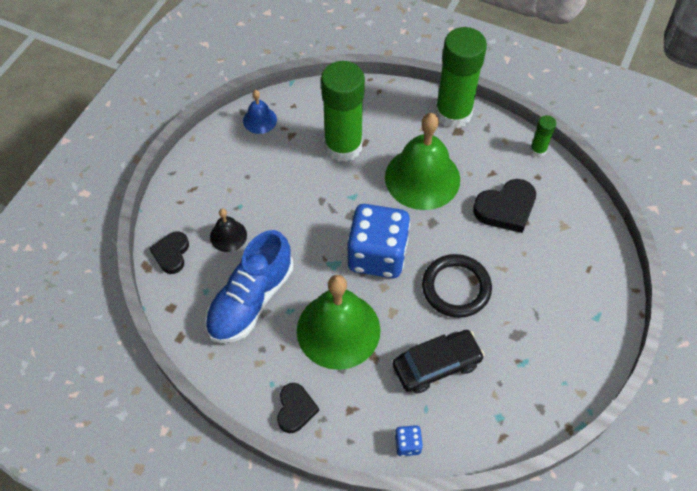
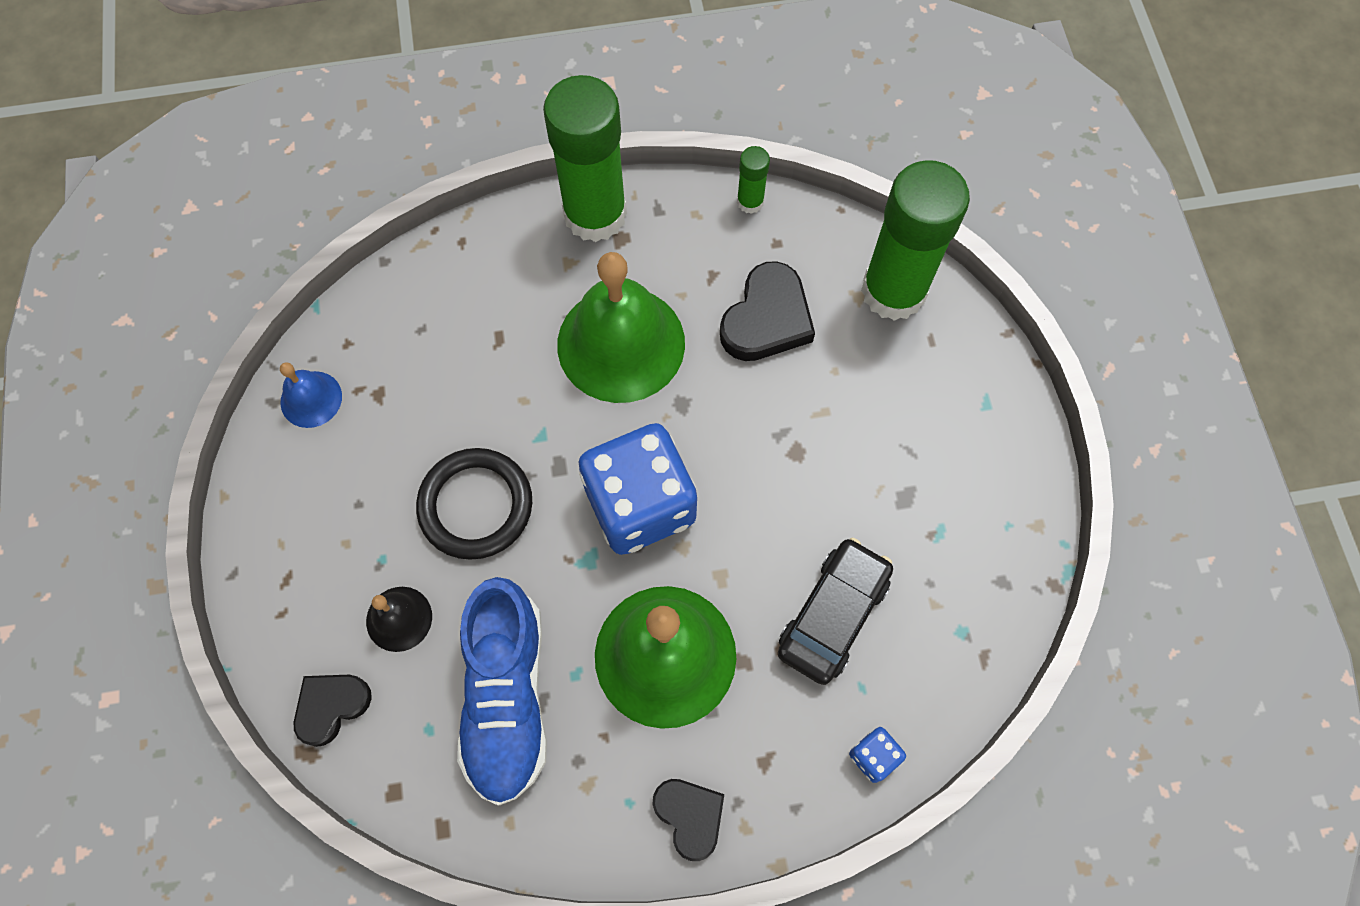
camera: 35 degrees left, 10 degrees up
(171, 254) = (331, 706): black heart -> black heart turned 75 degrees clockwise
(343, 146) = (471, 364): green glue stick -> green glue stick (893, 291)
(456, 288) = (781, 482): black ring -> black ring (476, 505)

